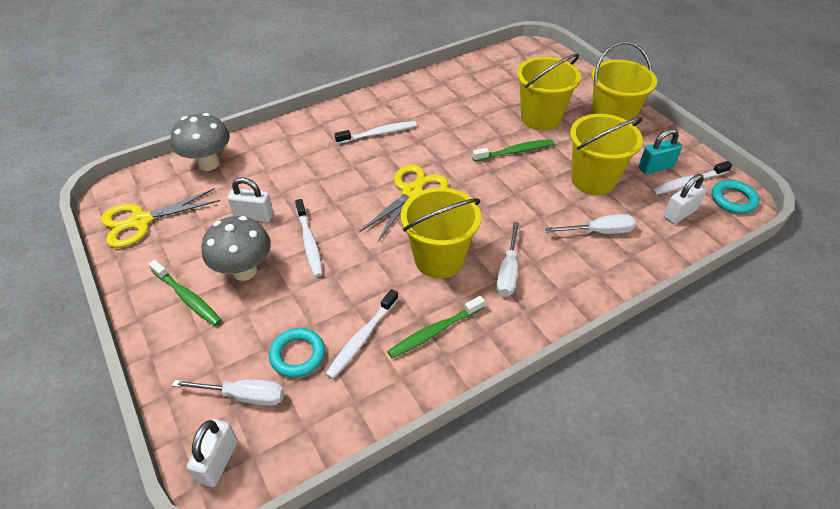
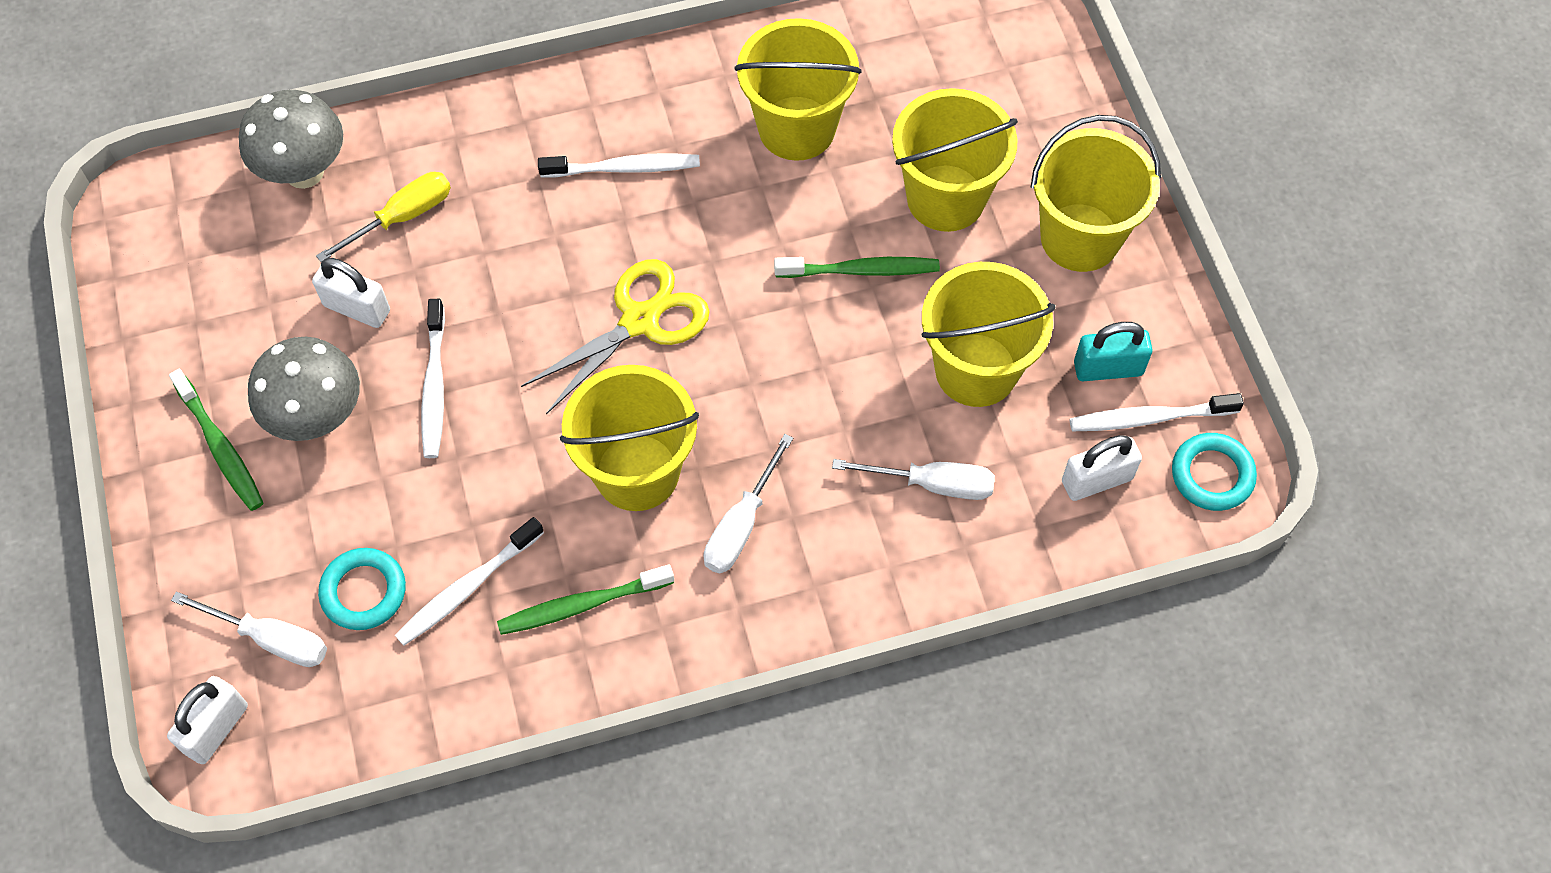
camera: 15 degrees right, 15 degrees up
(141, 221) = (171, 276): yellow scissors -> none
(268, 172) = (402, 217): none -> yellow screwdriver
(457, 105) = (796, 128): none -> yellow bucket

